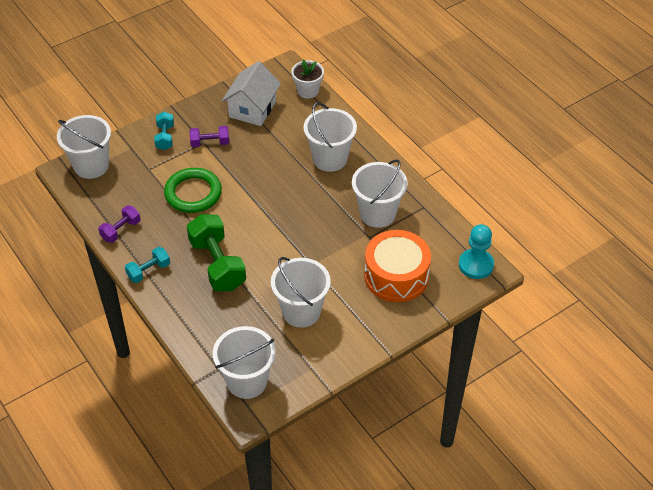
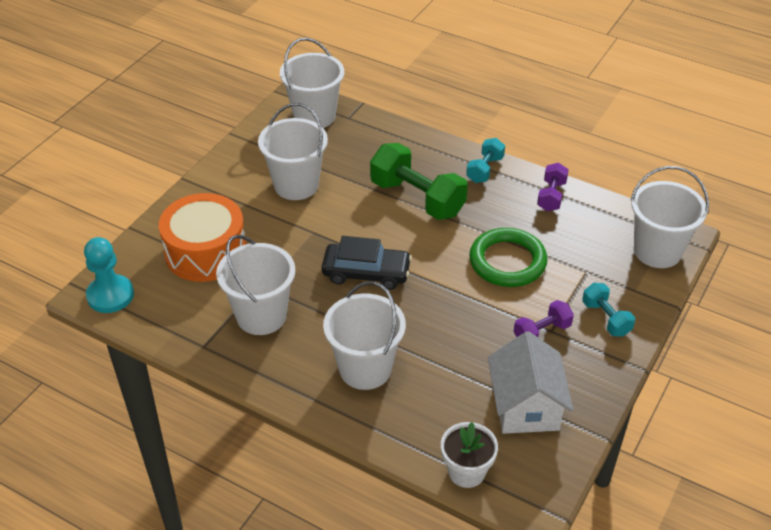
camera: 155 degrees right, 5 degrees down
(292, 219) = (366, 273): none -> black car

